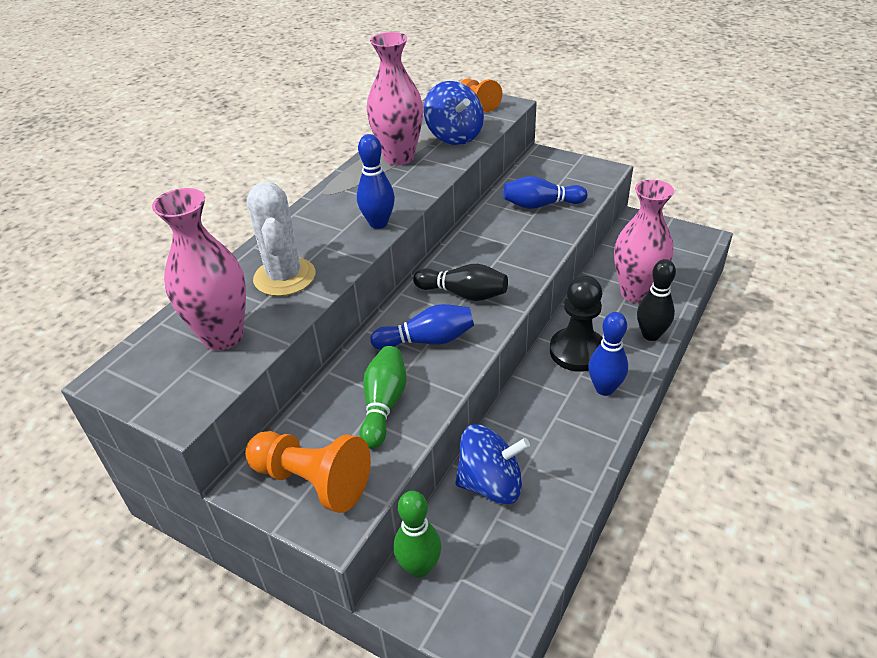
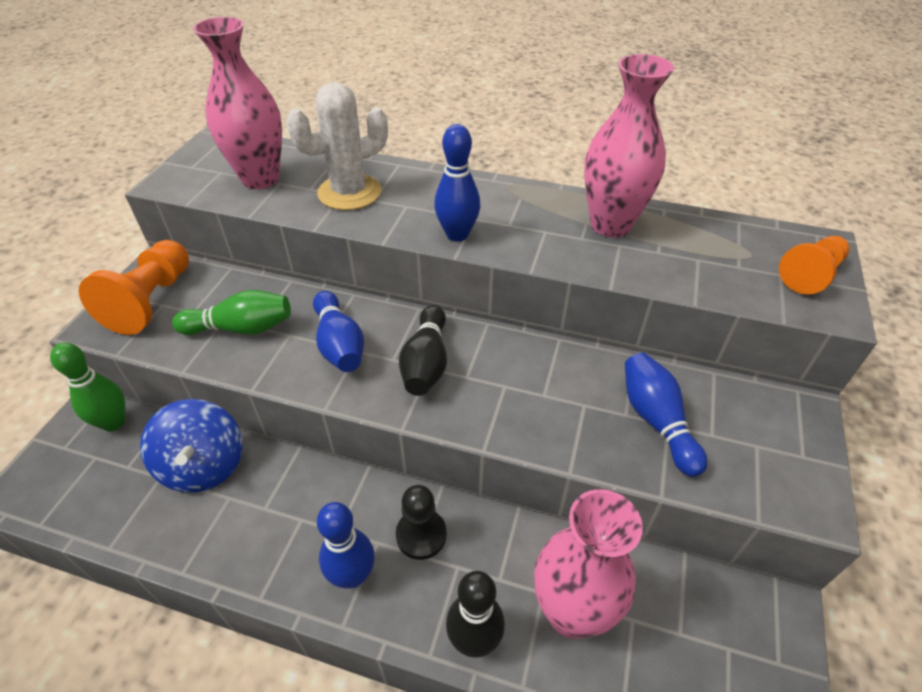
camera: 75 degrees right, 5 degrees up
(454, 136) = (694, 264): blue spinning top -> none
(577, 351) = (421, 535): black pawn -> black pawn, size x0.66

